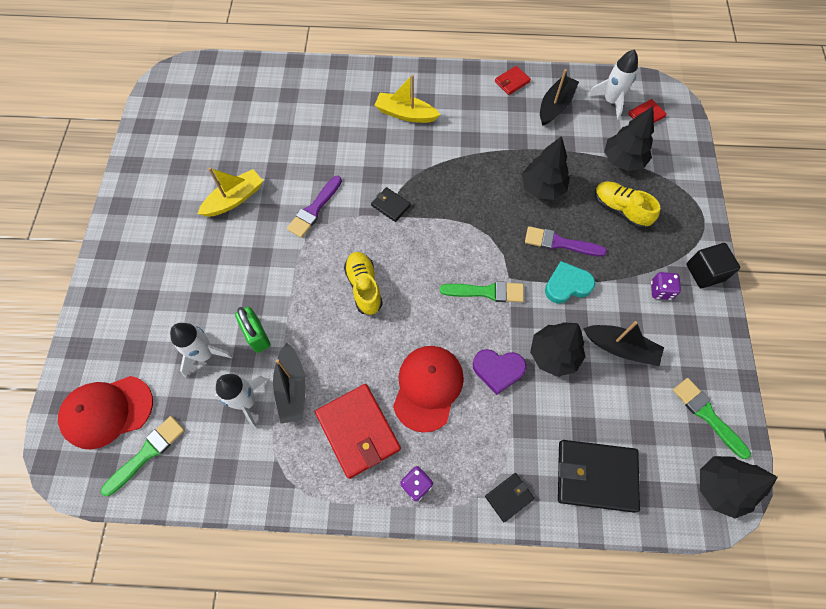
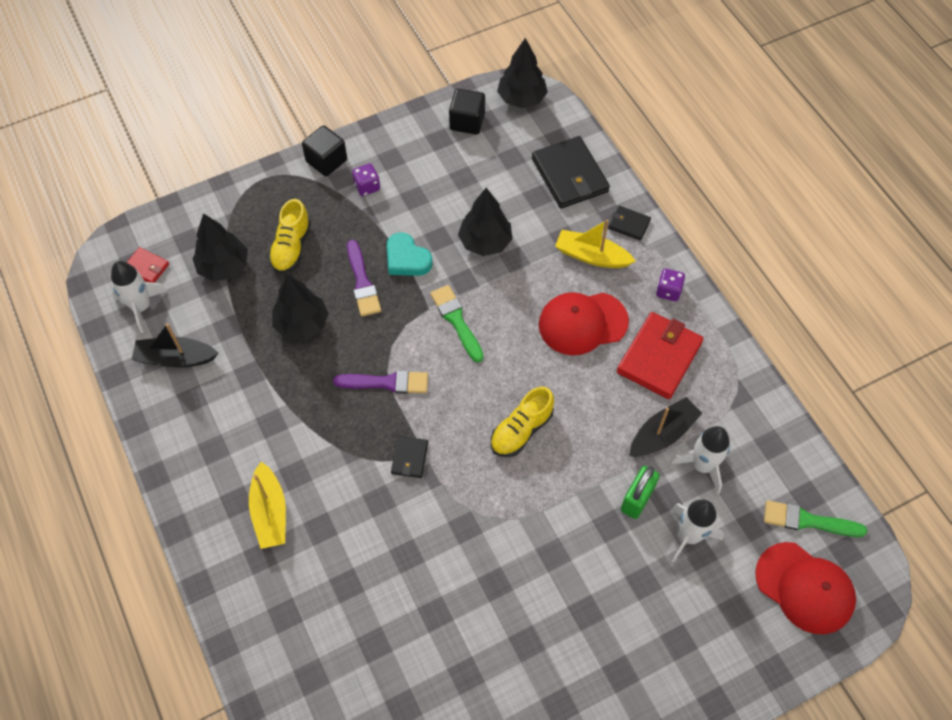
camera: 120 degrees left, 5 degrees down
(234, 199) = (502, 635): yellow boat -> yellow boat (591, 256)
(314, 209) = (461, 535): purple brush -> purple brush (386, 383)
(498, 370) = (529, 277): purple heart -> none
(512, 82) = (158, 419): red wallet -> none
(620, 348) = (445, 196): black boat -> none
(707, 415) = (467, 122): green brush -> black cube

